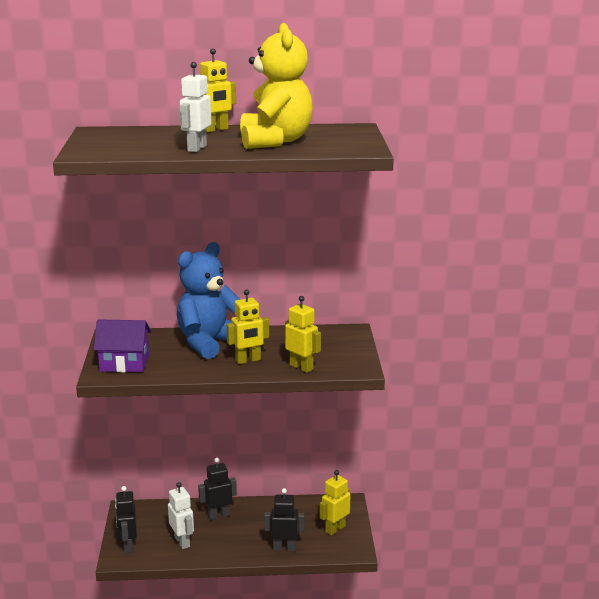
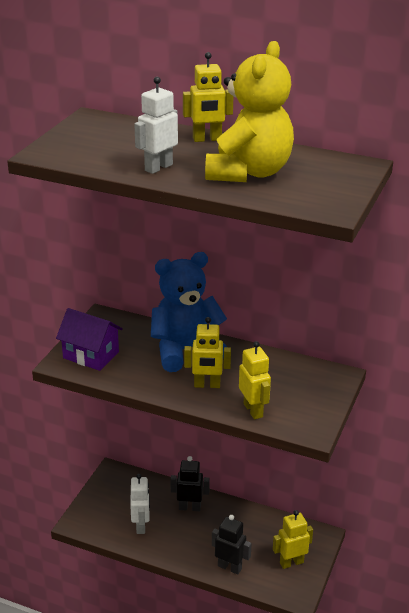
camera: 25 degrees right, 10 degrees up
(128, 546) = (92, 513): black robot -> none

